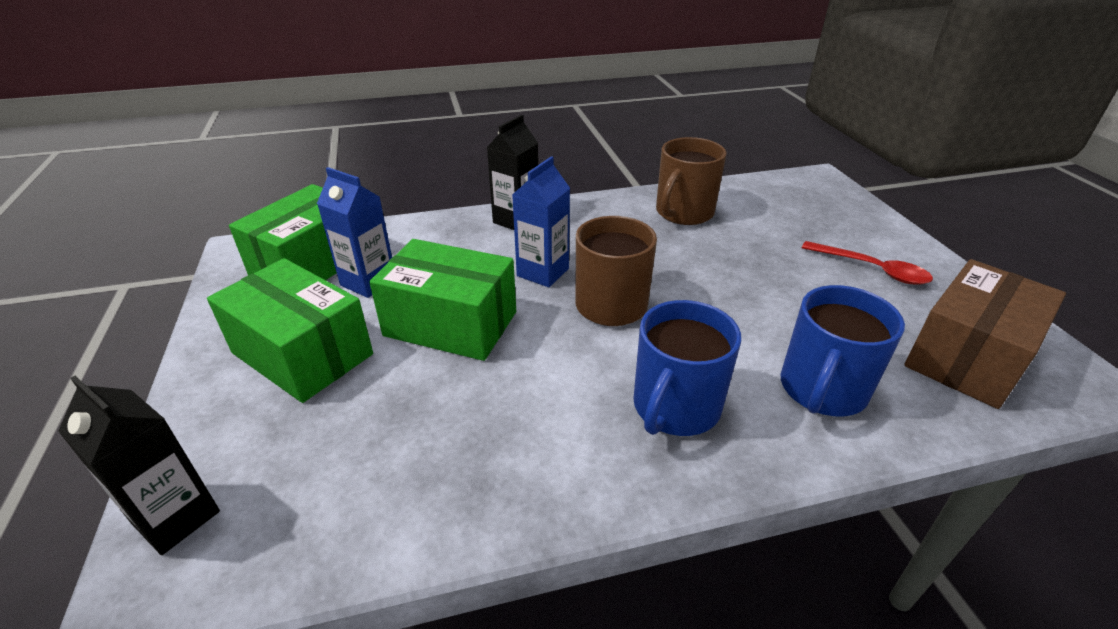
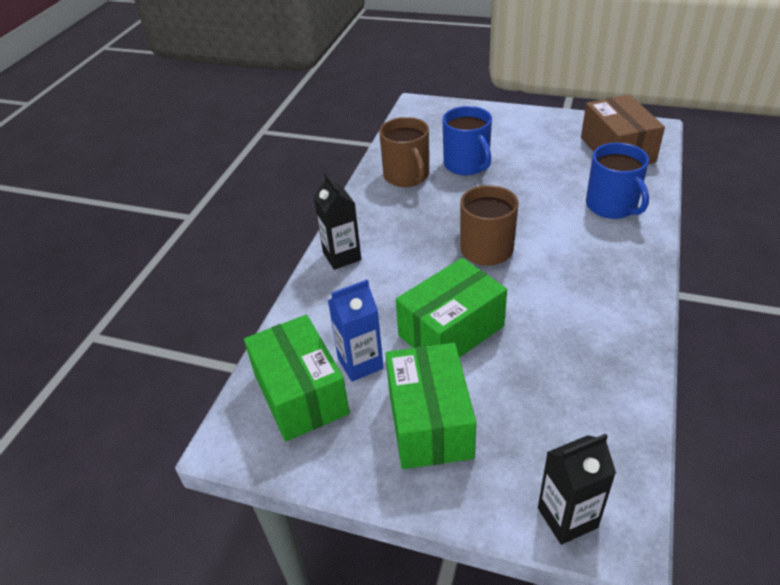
camera: 55 degrees left, 5 degrees up
(302, 354) = (430, 422): green box -> green box turned 75 degrees counterclockwise
(543, 272) = (424, 266): blue carton -> none
(675, 407) = (595, 262): blue mug -> blue mug (467, 164)
(872, 269) = (528, 138): red spoon -> none

